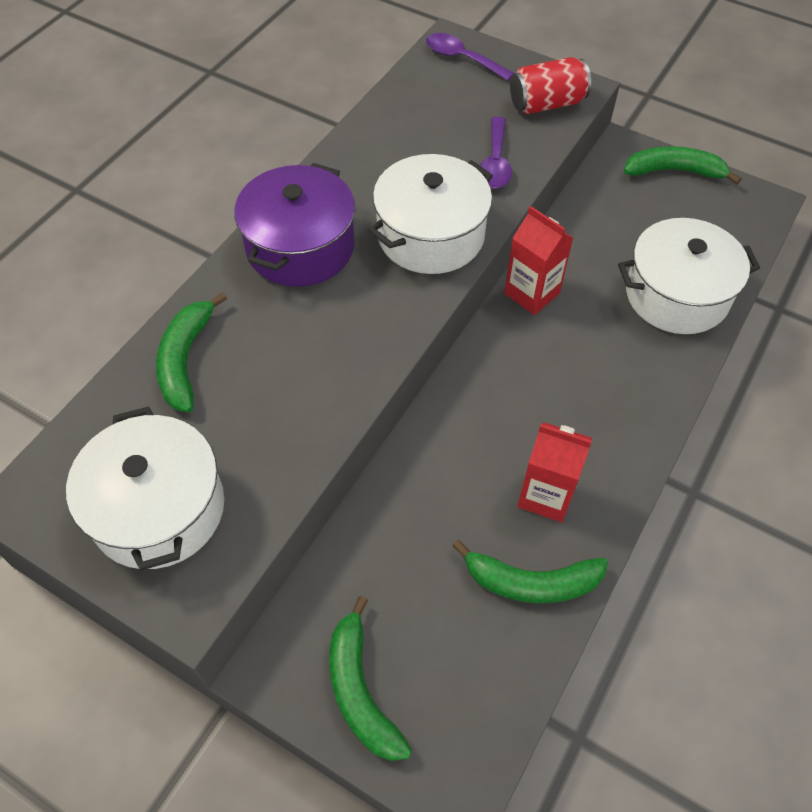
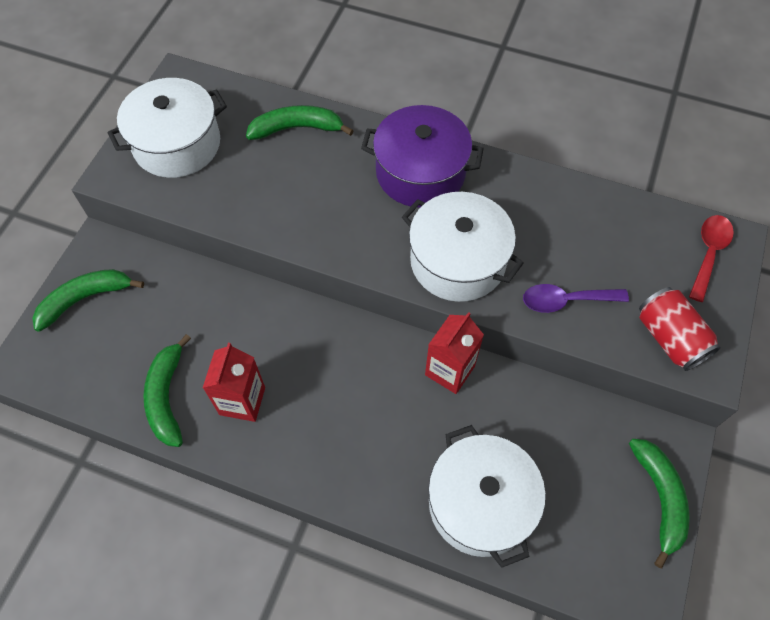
camera: 80 degrees right, 5 degrees up
(462, 59) = (708, 254): purple spoon -> red spoon

